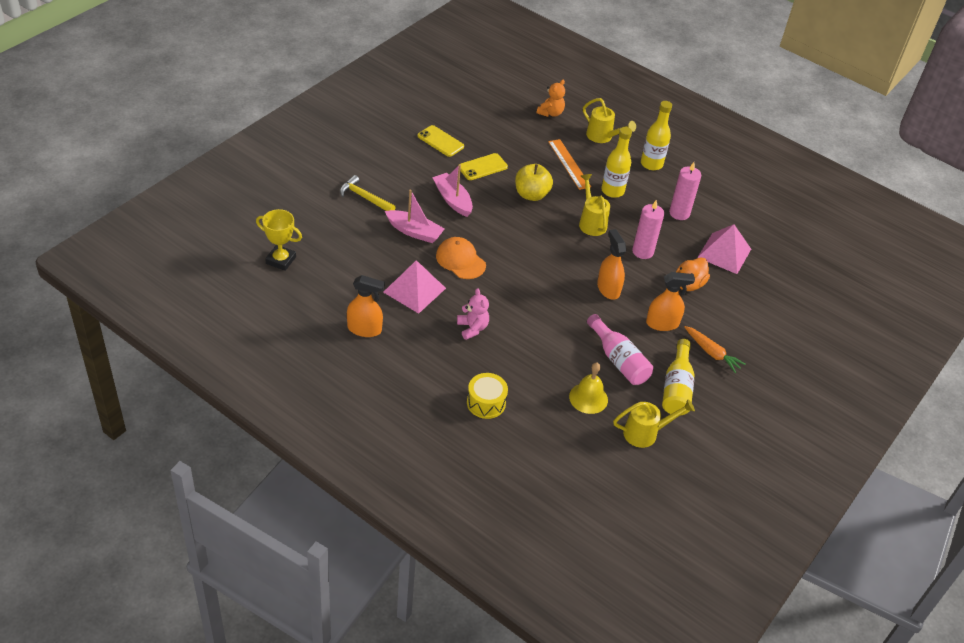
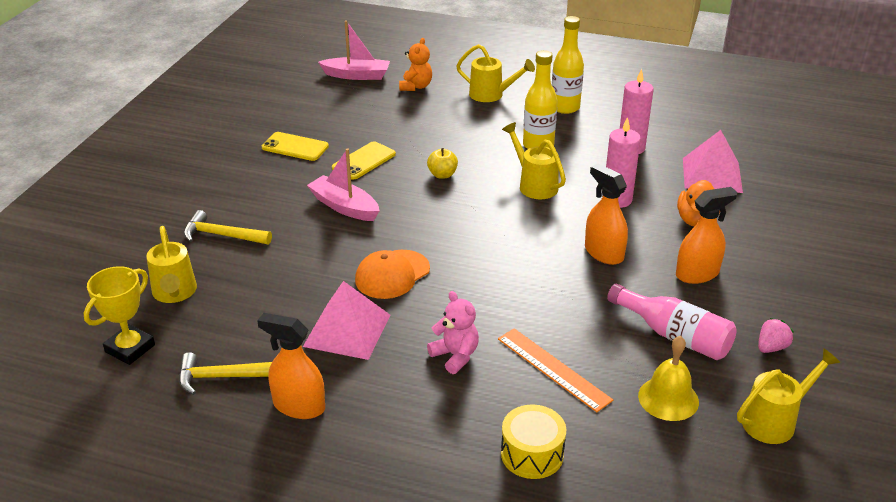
camera: 15 degrees left, 10 degrees down
(281, 260) = (130, 348): yellow trophy -> yellow trophy turned 60 degrees counterclockwise
(320, 231) = (174, 293): none -> yellow watering can
(329, 297) = (225, 377): none -> yellow hammer
(364, 329) = (299, 406): orange spray bottle -> orange spray bottle turned 150 degrees counterclockwise
(414, 232) = (311, 257): pink boat -> pink boat (357, 75)
(460, 260) = (392, 274): orange cap -> orange cap turned 75 degrees counterclockwise
(531, 195) = (442, 175): yellow apple -> yellow apple, size x0.60
(569, 164) = (468, 131): orange ruler -> orange ruler (553, 369)
(676, 388) = (771, 347): yellow bottle -> pink strawberry
(712, 353) = (781, 290): orange carrot -> none

